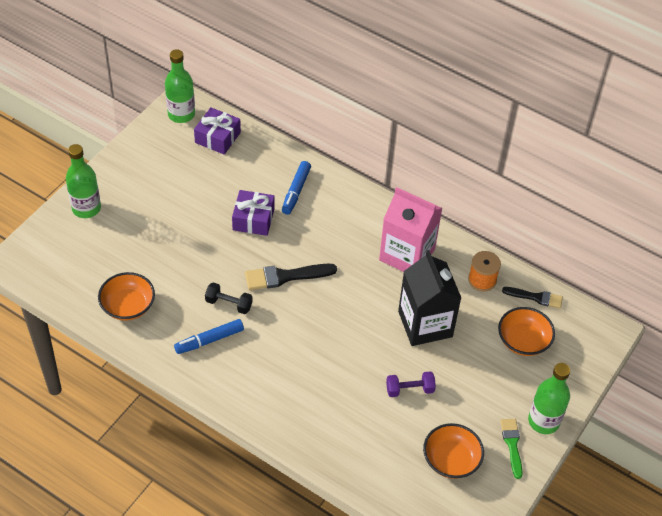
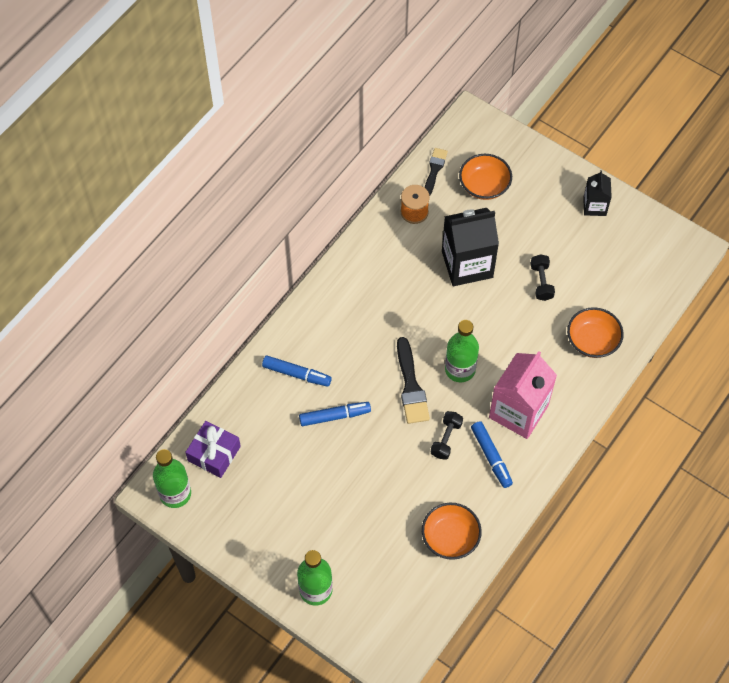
camera: 85 degrees left, 10 degrees up
(253, 219) = (335, 416): purple gift -> blue marker
(407, 255) = (383, 274): pink carton -> pink carton (518, 411)
(409, 389) = (541, 282): purple dumbbell -> black dumbbell
(451, 460) = (613, 254): orange bowl -> orange bowl (592, 341)
(512, 445) = (594, 206): green brush -> black carton
(543, 421) = (569, 179): green bottle -> green bottle (460, 369)

